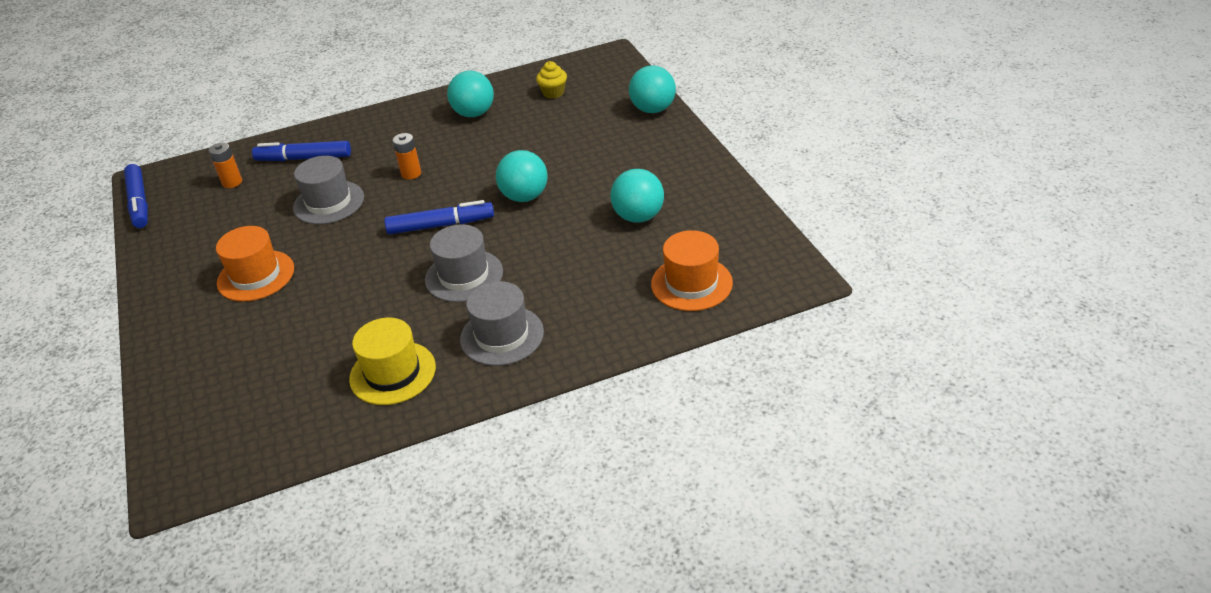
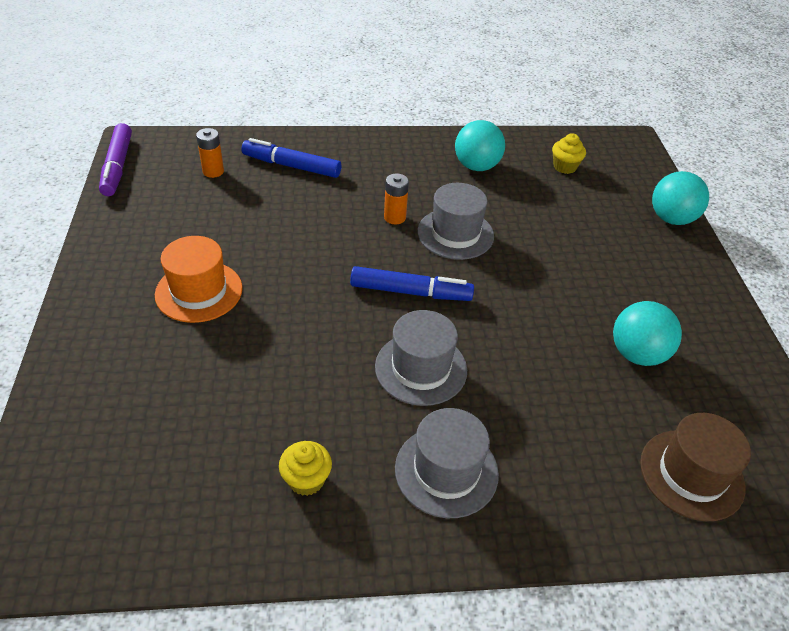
camera: 10 degrees right, 5 degrees up
(139, 202) = (118, 166): blue marker -> purple marker
(328, 202) = (301, 225): grey hat -> grey hat (455, 234)
(392, 373) = (306, 480): yellow hat -> yellow cupcake
(525, 196) = (510, 285): turquoise ball -> none
(691, 283) = (691, 474): orange hat -> brown hat

